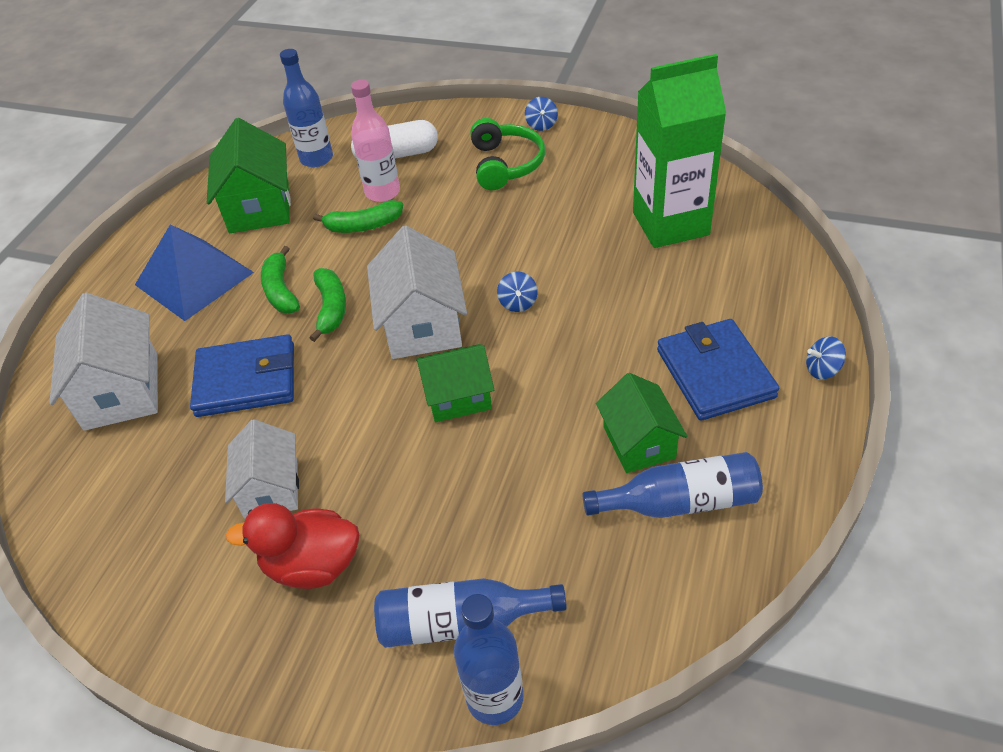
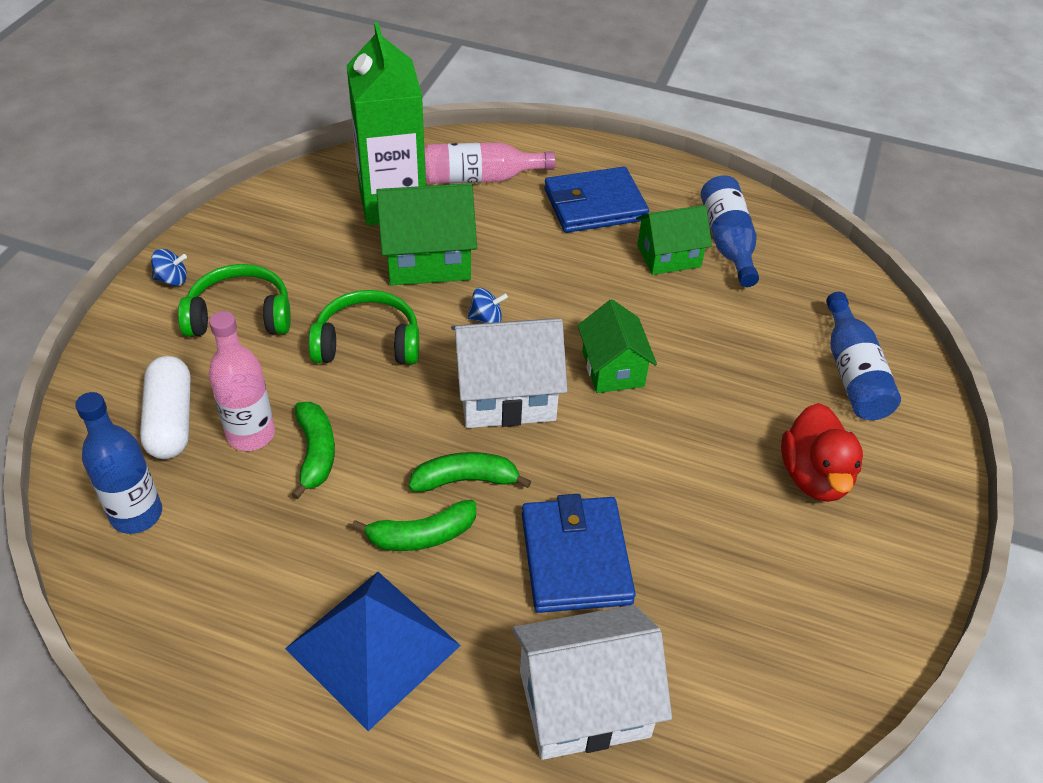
camera: 95 degrees left, 0 degrees up
(259, 207) = (230, 579): green house -> green house (427, 259)
(271, 488) = (730, 518): white house -> none
(481, 235) = (368, 342): none -> green headphones
(495, 698) = (910, 356): blue bottle -> none
(732, 278) = (480, 178): none -> pink bottle
(822, 369) = (595, 150): blue spinning top -> none

